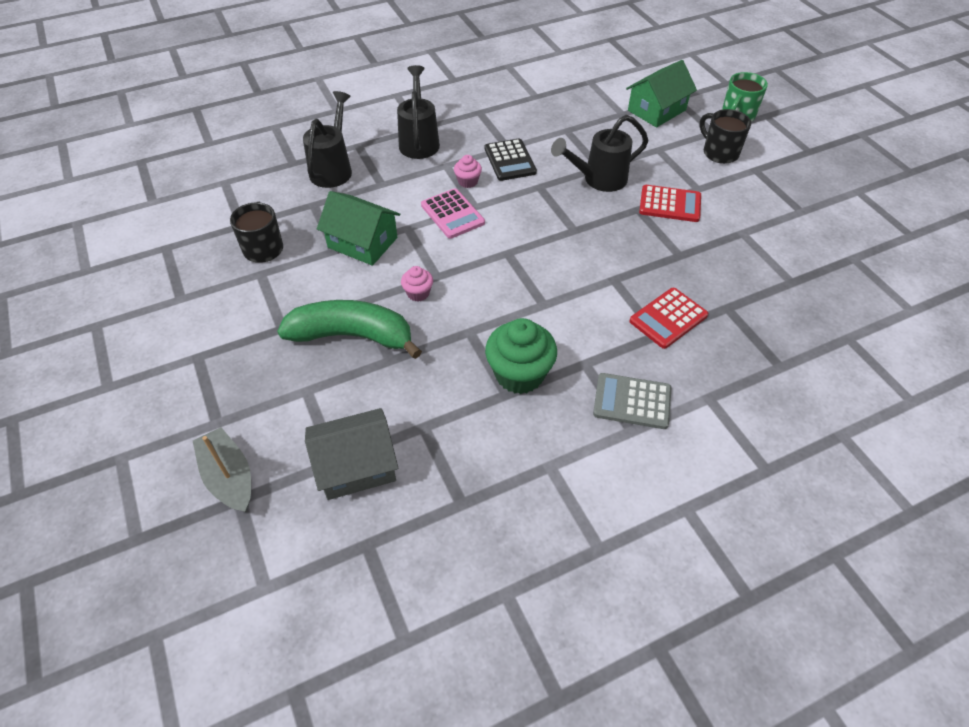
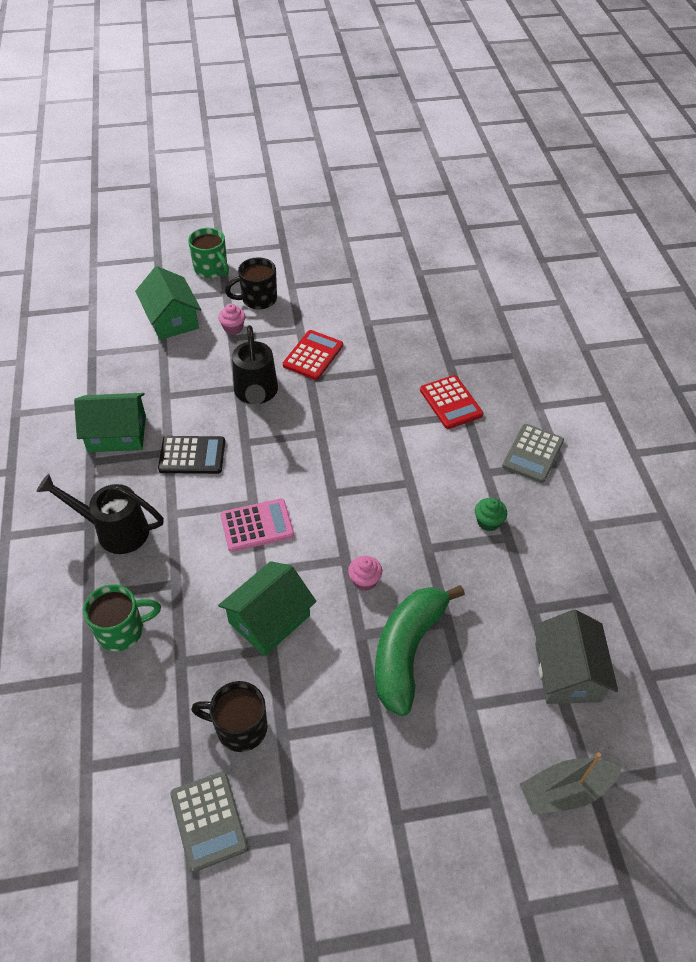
camera: 75 degrees left, 0 degrees up
(189, 250) = (208, 821): none -> grey calculator
(333, 169) = (122, 630): black watering can -> green mug
(468, 181) = (210, 500): pink cupcake -> pink cupcake (233, 328)
(513, 116) = (117, 434): none -> green house
(519, 374) = (488, 522): green cupcake -> green cupcake, size x0.50

